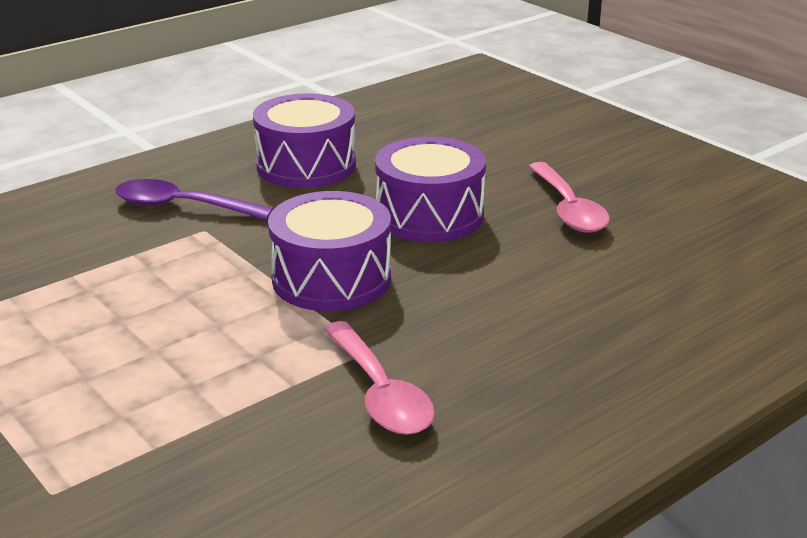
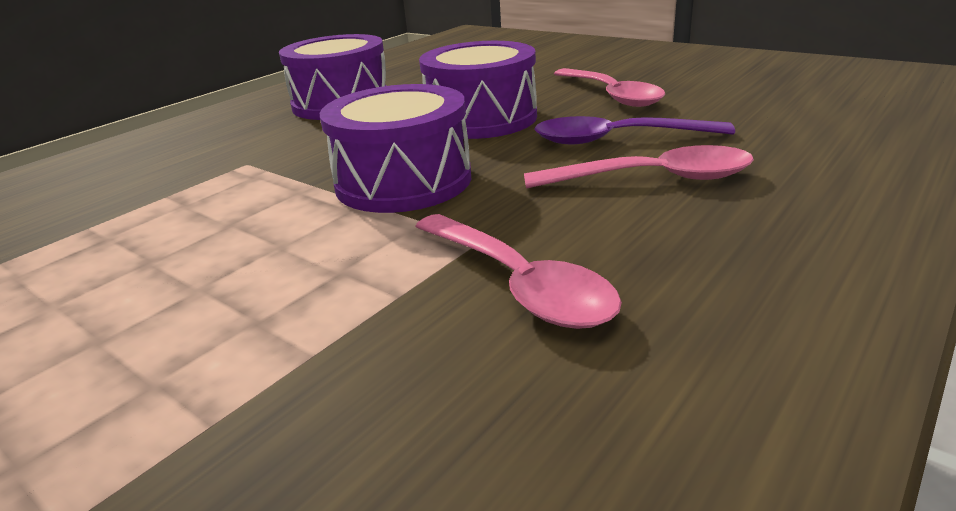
camera: 10 degrees left, 0 degrees up
(182, 207) = (218, 149): purple spoon -> purple spoon (616, 140)
(538, 319) = (653, 179): none -> pink spoon

